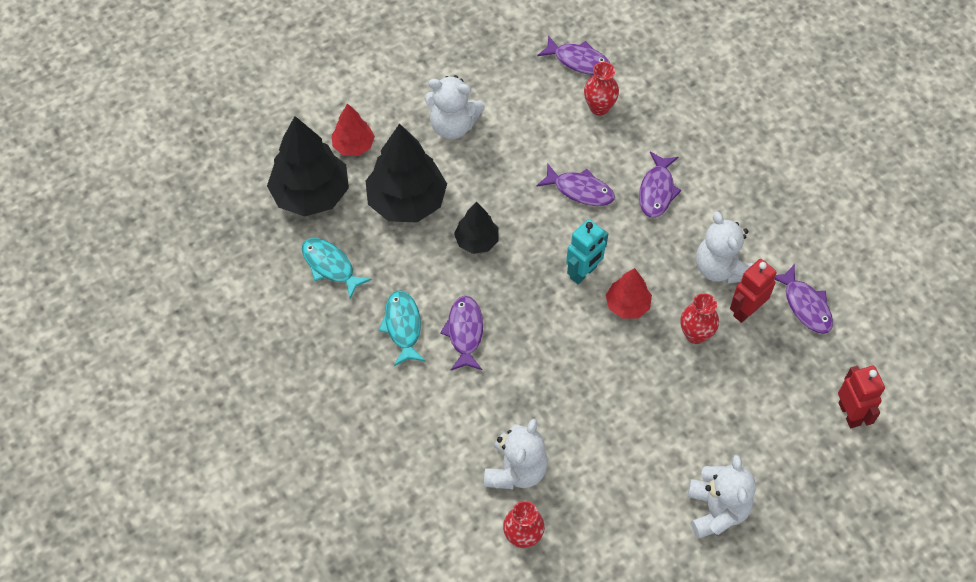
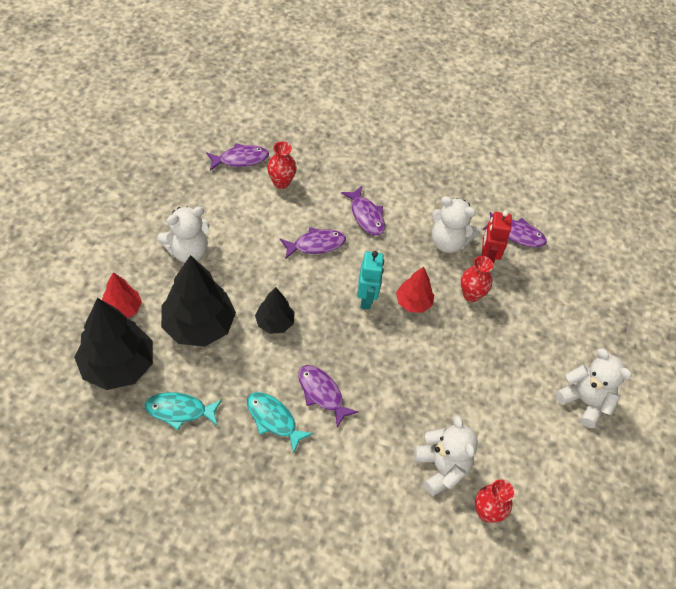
camera: 45 degrees left, 5 degrees down
(849, 413) = (600, 285): red robot -> none

